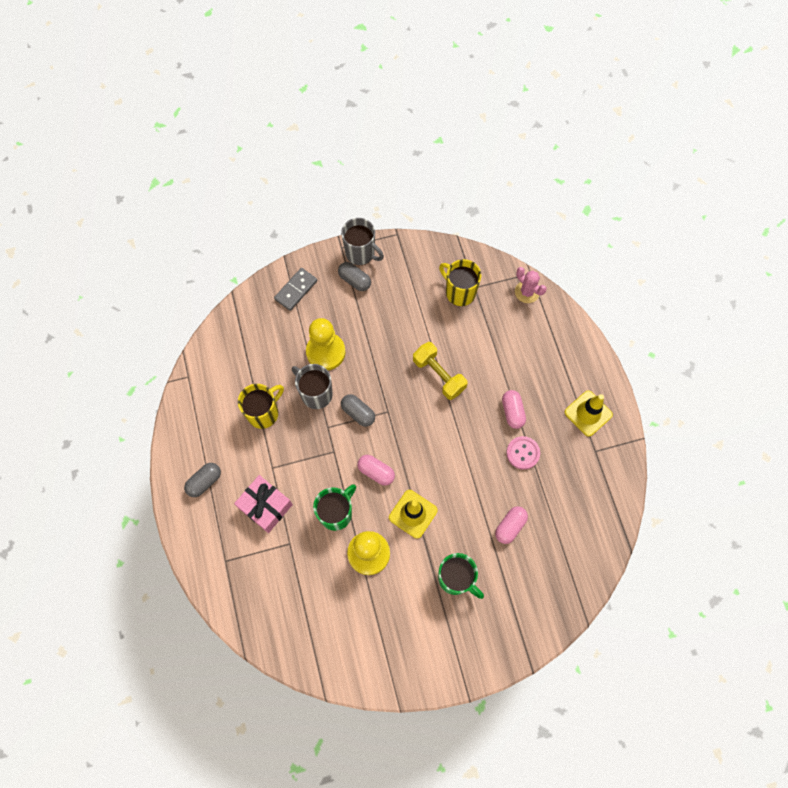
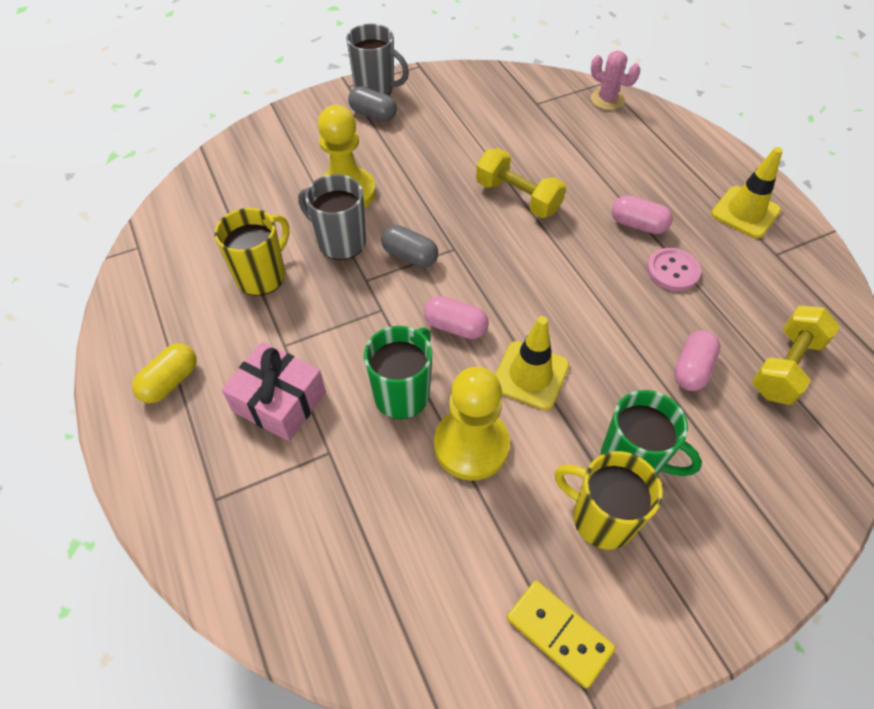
camera: 10 degrees left, 15 degrees down
(204, 482) = (170, 381): grey capsule -> yellow capsule
(296, 290) = (292, 133): grey domino -> none
(390, 665) = (559, 633): none -> yellow domino
(459, 292) = (518, 110): yellow mug -> yellow mug (601, 518)
(512, 412) = (638, 225): pink capsule -> pink capsule turned 45 degrees counterclockwise
(566, 534) = (785, 366): none -> yellow dumbbell

